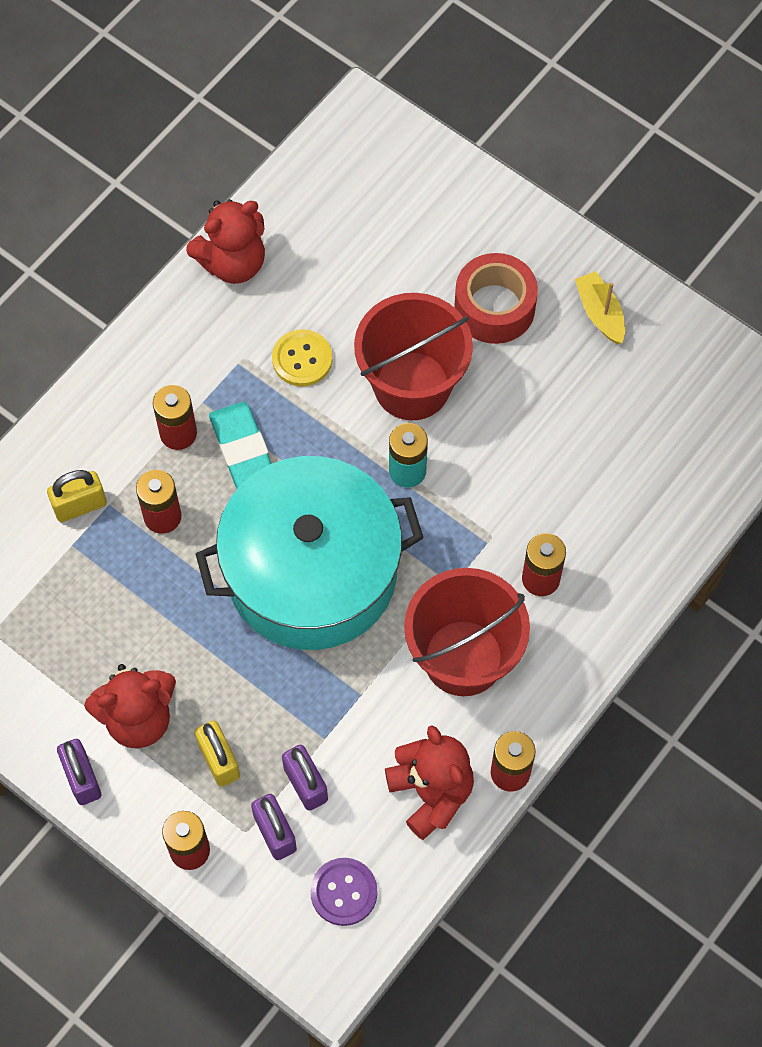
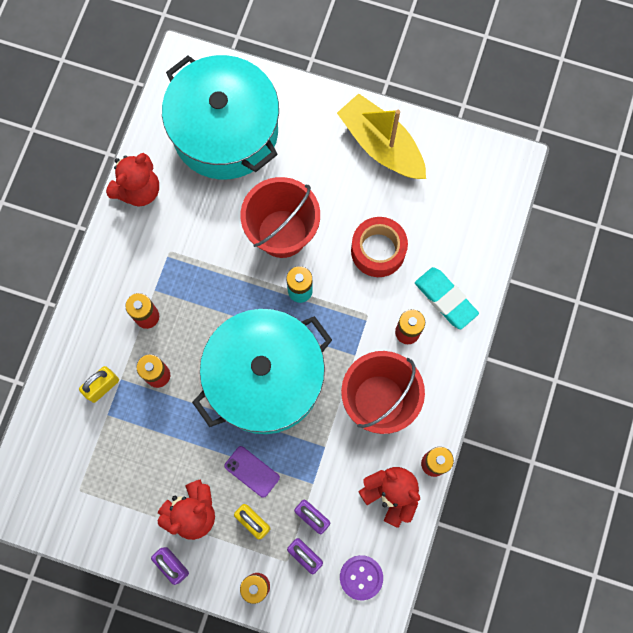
camera: 20 degrees left, 10 degrees up
(243, 450) = (192, 313): turquoise eraser -> turquoise eraser (445, 299)
(244, 691) = (252, 471): none -> purple phone
(302, 359) = (207, 239): yellow button -> none
(384, 224) = (225, 131): none -> turquoise pot
(494, 307) = (314, 164): red tape -> red tape (378, 251)
(600, 313) = (381, 145): yellow boat -> yellow boat, size x1.99

